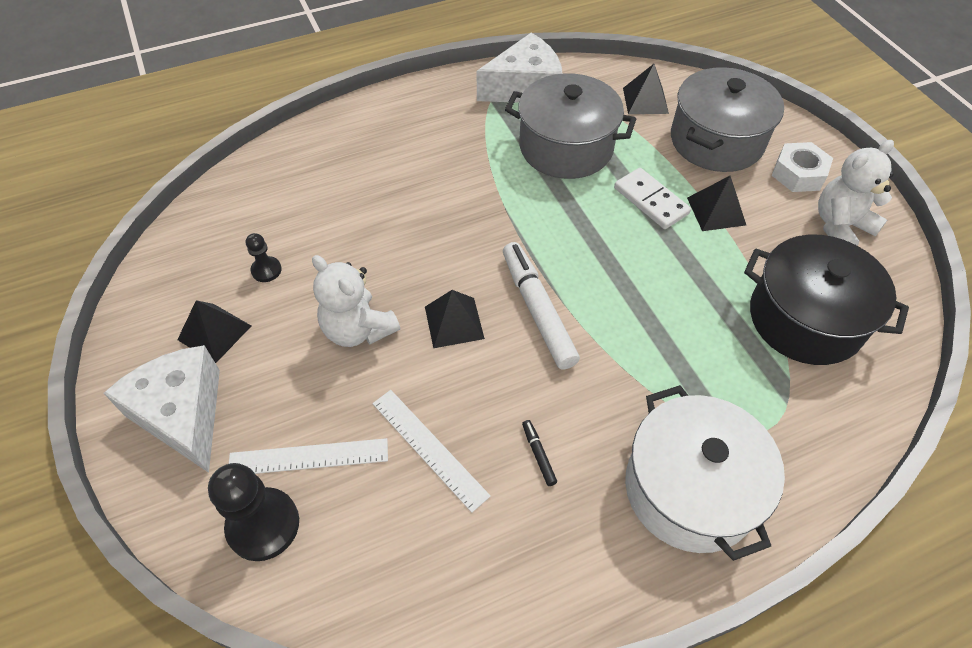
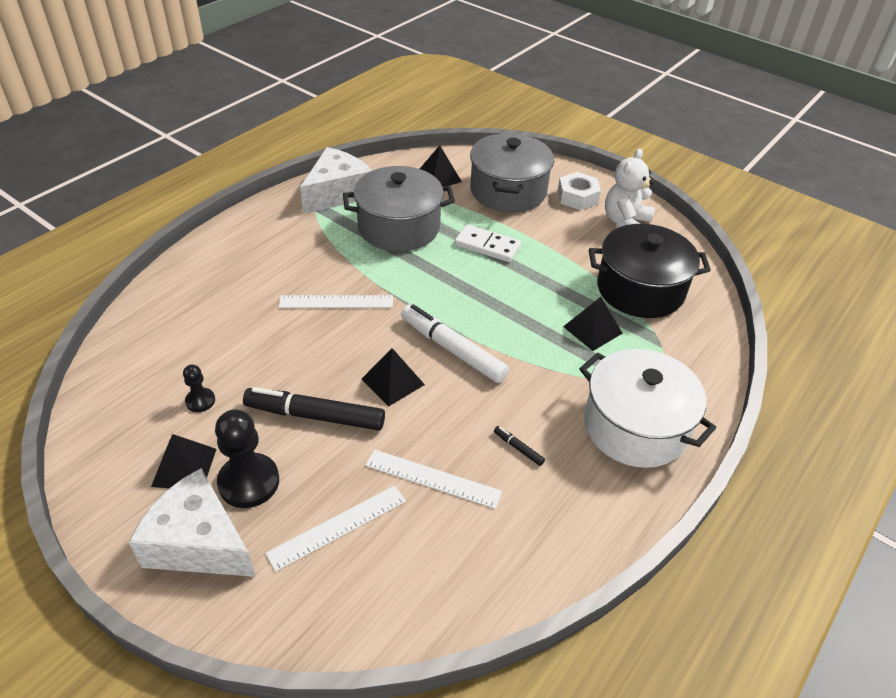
camera: 30 degrees left, 10 degrees down
(263, 525) = (333, 593): black pawn -> black pawn (249, 482)
(358, 329) = (316, 416): white teddy bear -> black marker
(451, 211) = (336, 302): none -> white ruler
(716, 211) = (538, 238): black pyramid -> black pyramid (592, 329)

